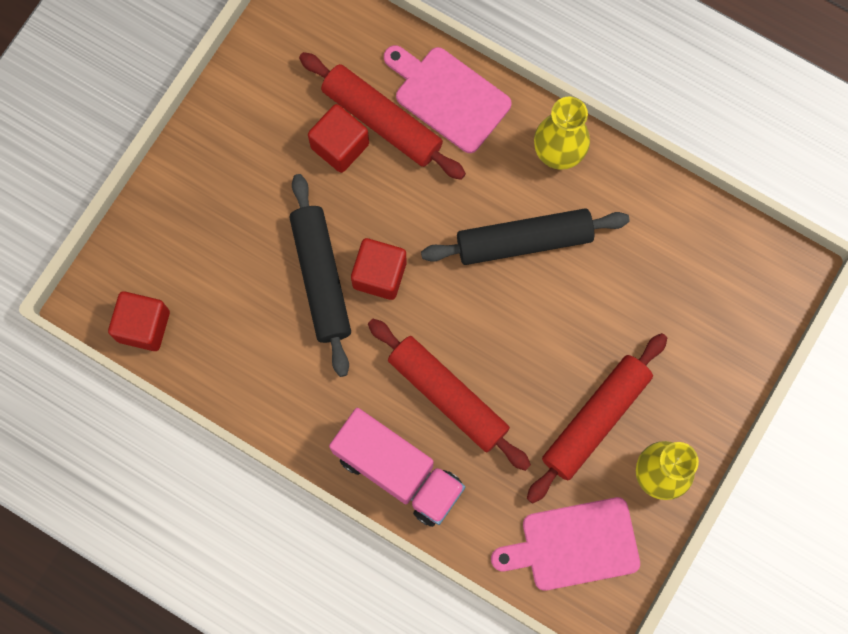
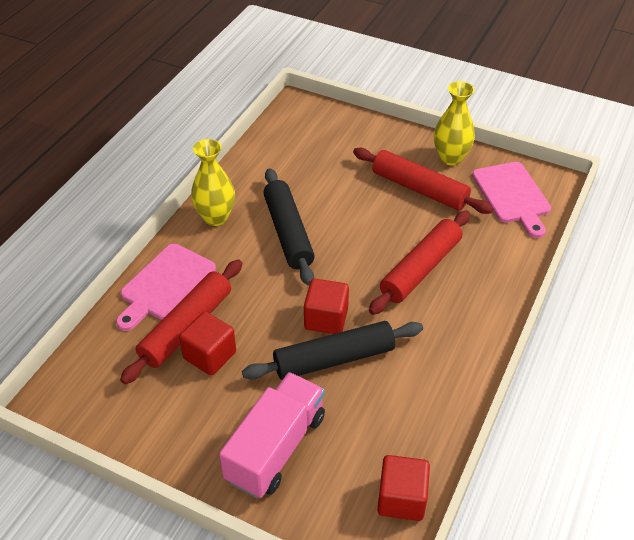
camera: 95 degrees left, 30 degrees down
(398, 471) = (488, 295): pink truck -> pink truck (276, 448)

